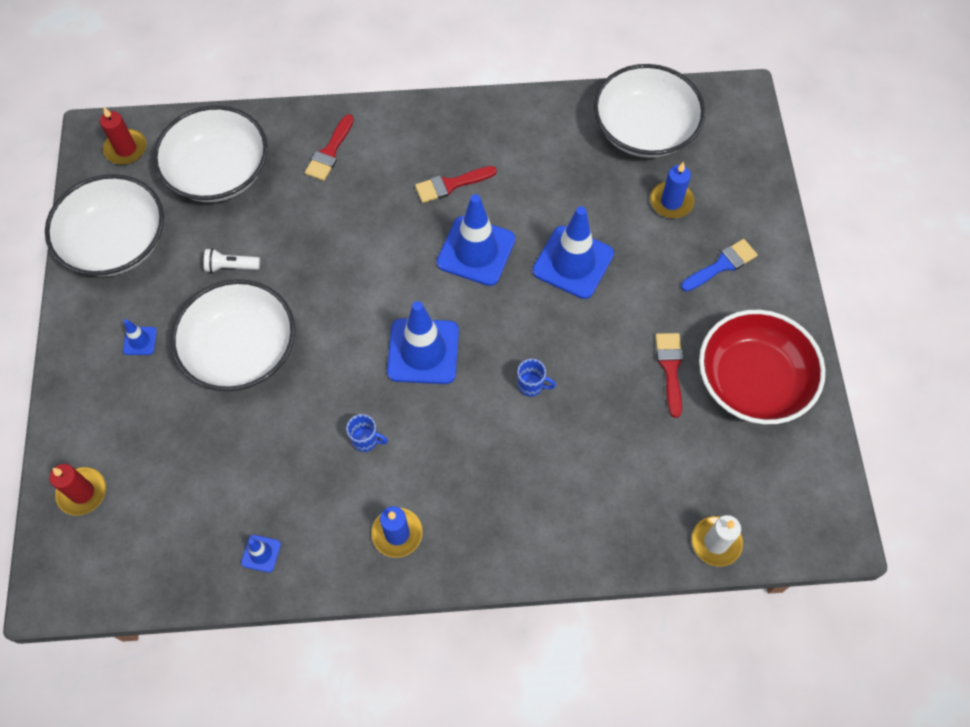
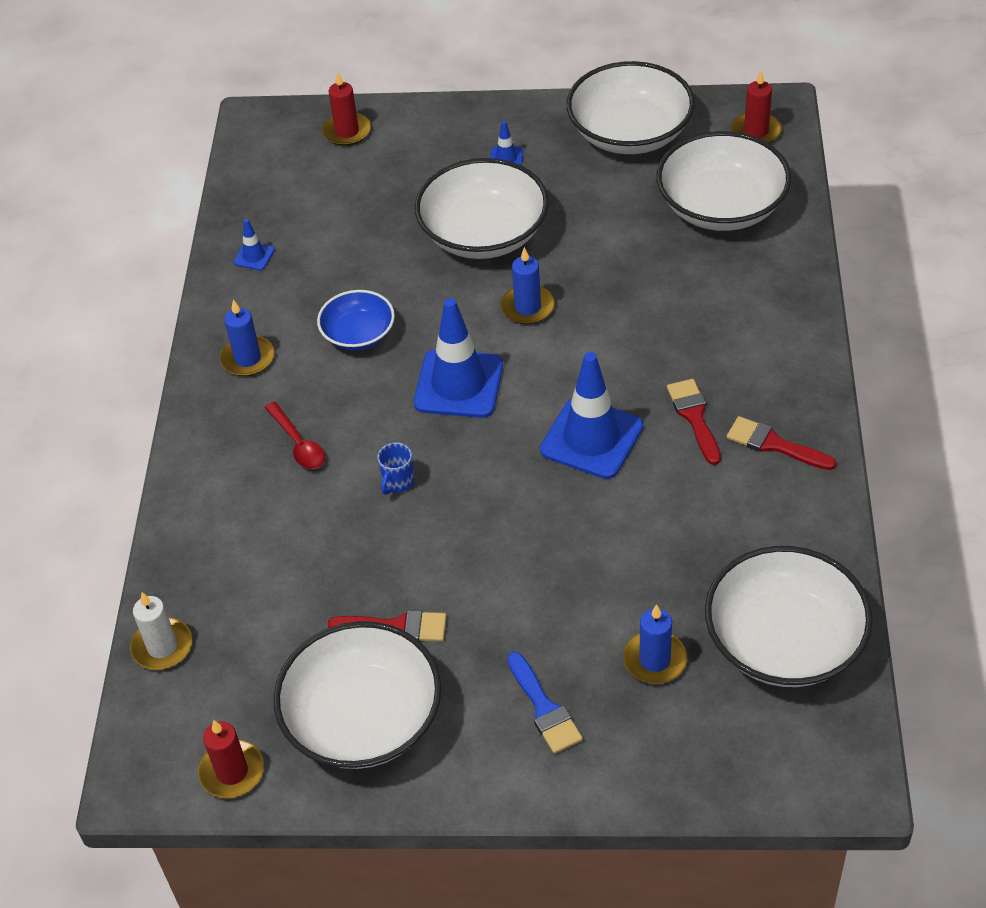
camera: 100 degrees right, 15 degrees down
(231, 266) = (590, 222): white flashlight -> none
(330, 152) = (748, 302): red brush -> red brush (774, 444)
(334, 307) = (527, 307): none -> blue candle
(366, 440) = (358, 334): blue mug -> blue bowl
(496, 471) = (298, 443): none -> red spoon
(573, 262) = (565, 537): blue traffic cone -> none
(752, 381) = (363, 719): red bowl -> white bowl
(814, 465) = (232, 772): none -> red candle

